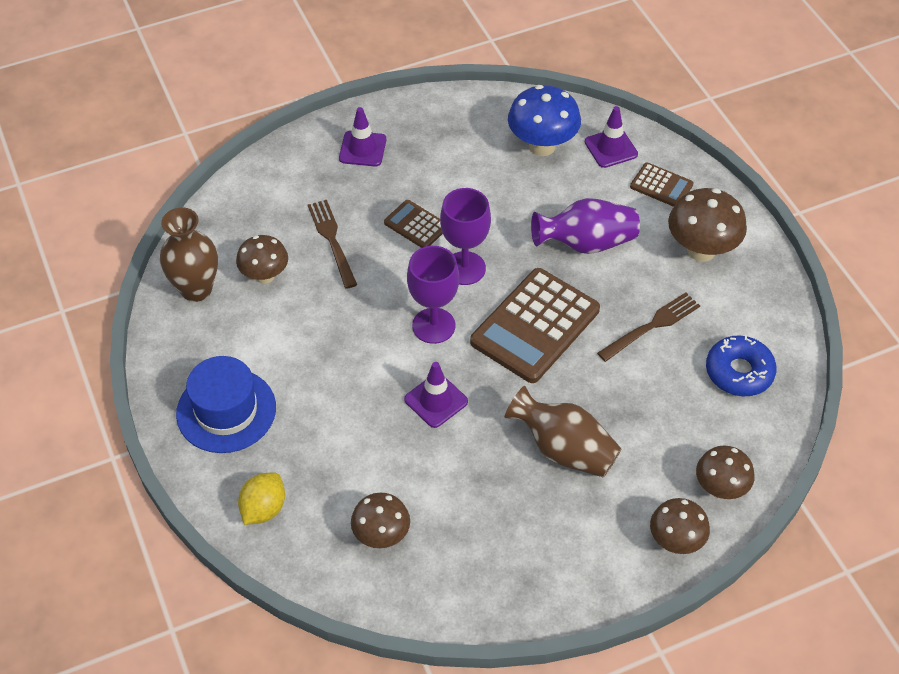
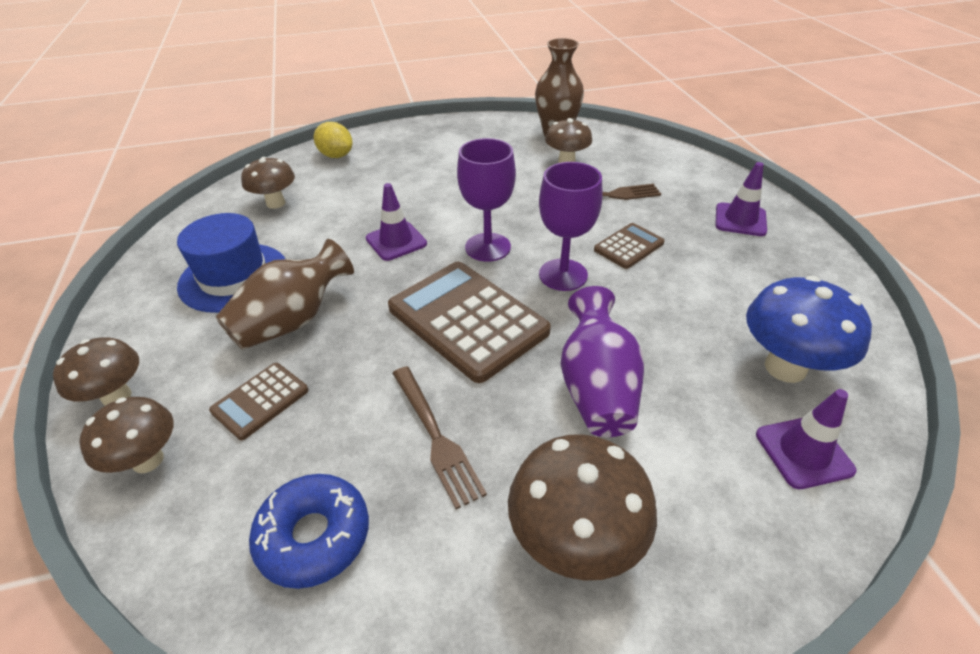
camera: 100 degrees right, 10 degrees down
(226, 410) = (432, 144): blue hat -> blue hat (234, 277)
(661, 186) = (726, 511): brown calculator -> brown calculator (260, 401)

